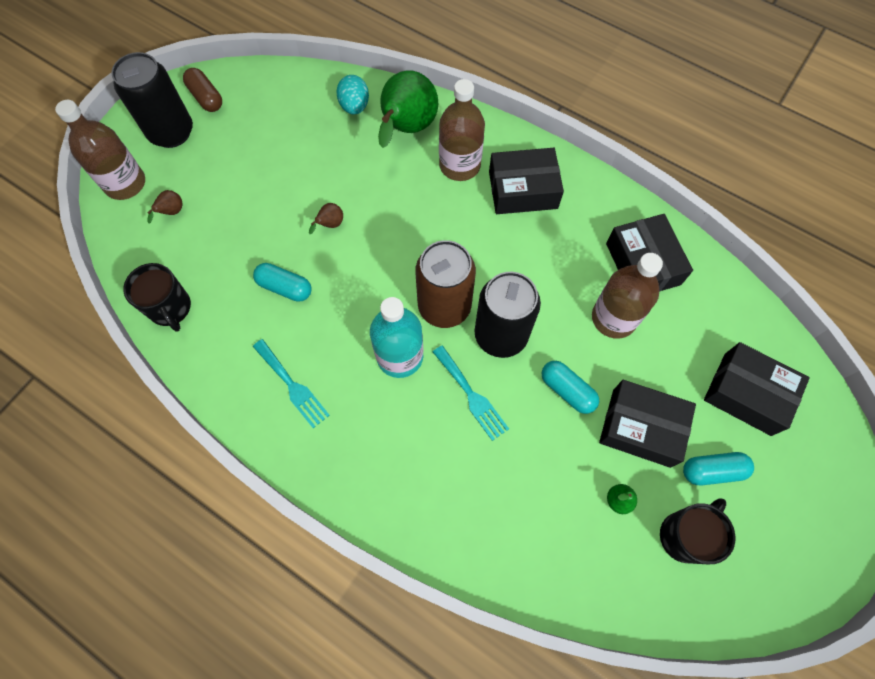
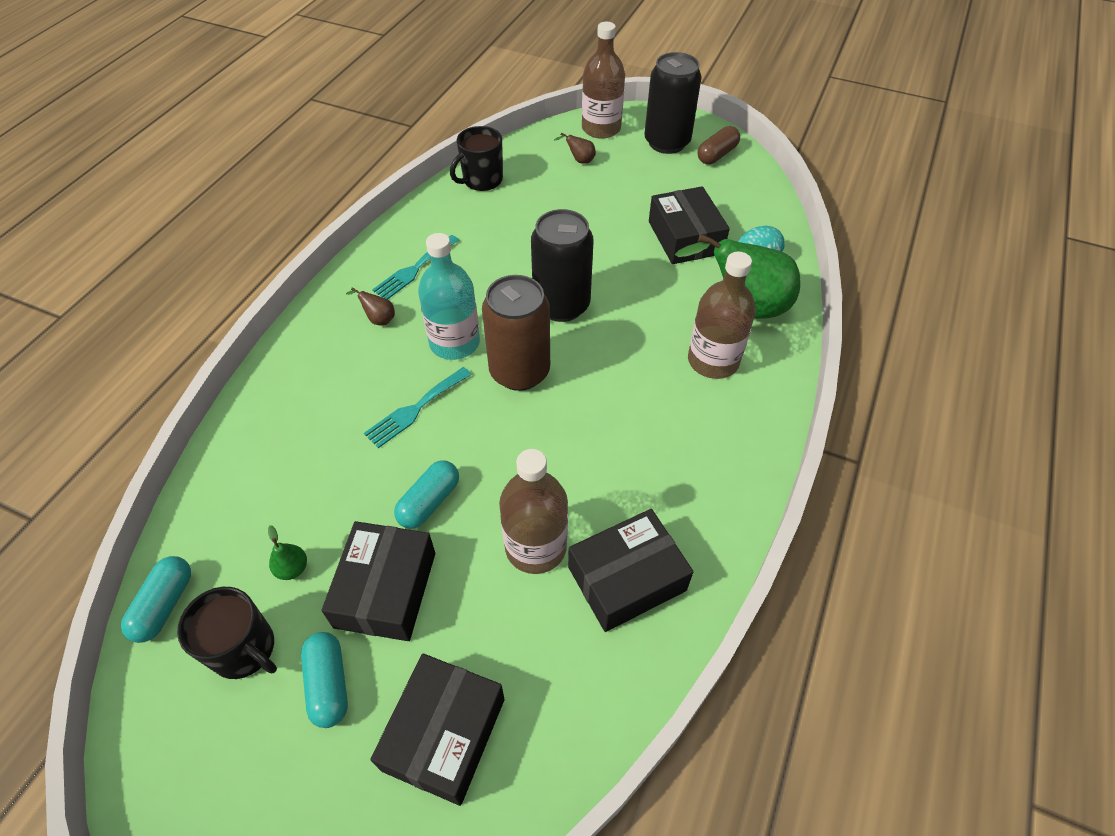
camera: 80 degrees right, 15 degrees down
(285, 287) = (517, 246): turquoise capsule -> turquoise capsule (165, 605)
(330, 225) = (597, 265): brown pear -> brown pear (378, 319)
(501, 335) = (492, 427): black can -> black can (561, 305)
(523, 190) = (700, 428): black box -> black box (685, 237)

